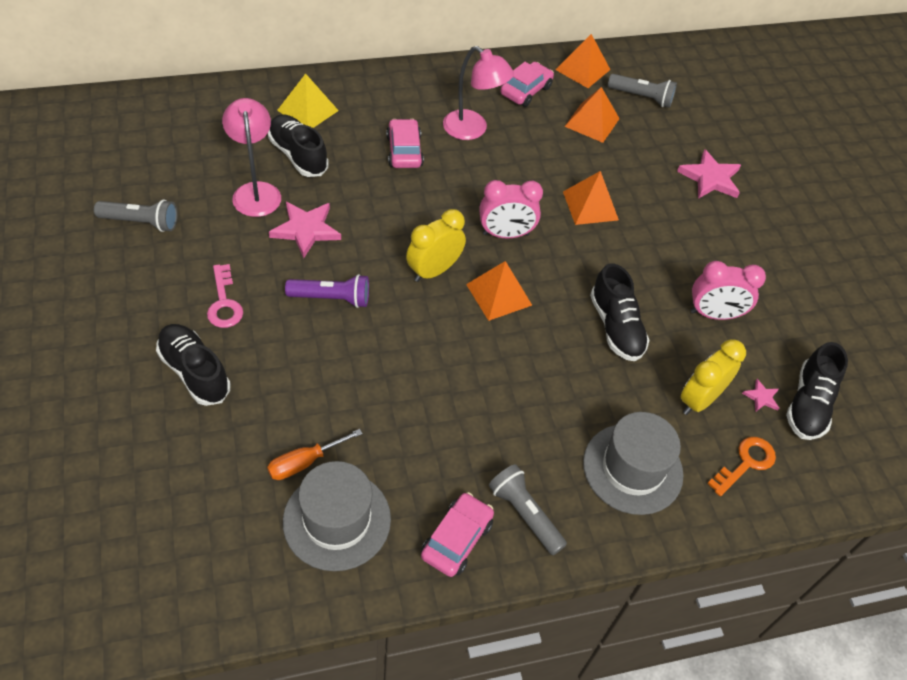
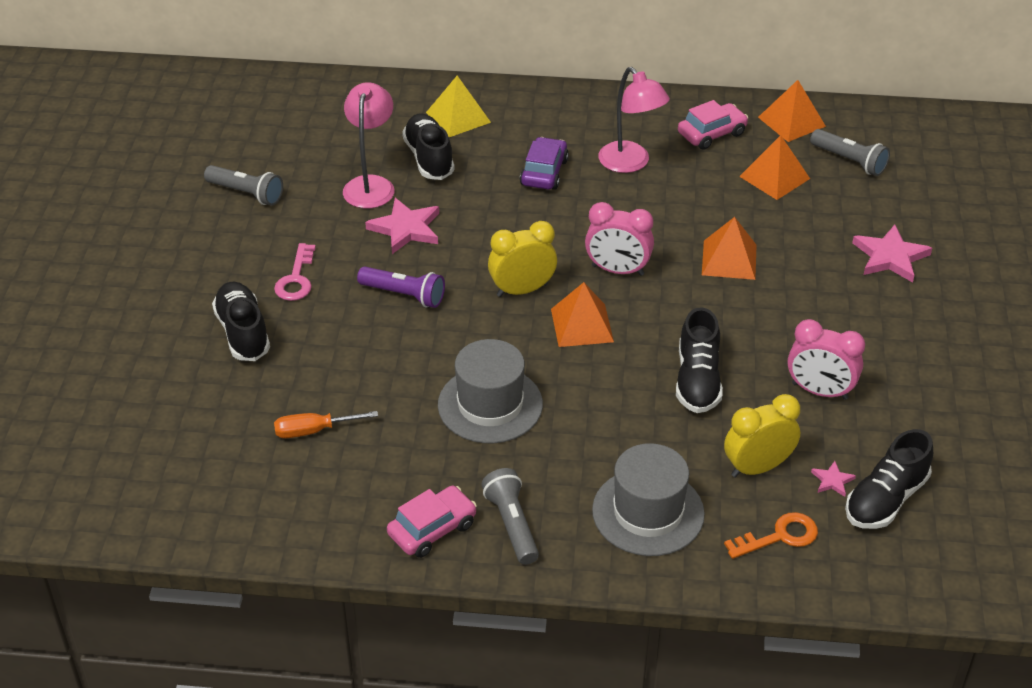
camera: 25 degrees right, 10 degrees down
(337, 520) = (323, 485): grey hat -> grey hat (490, 405)
(404, 151) = (544, 172): pink car -> purple car

